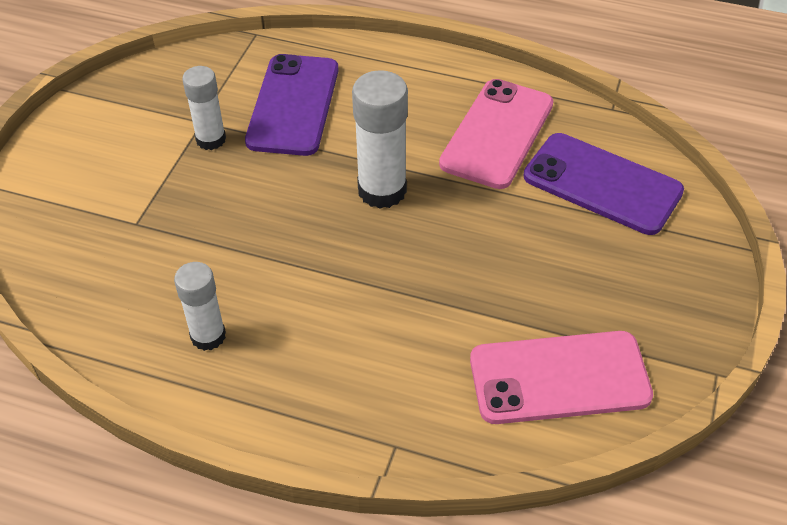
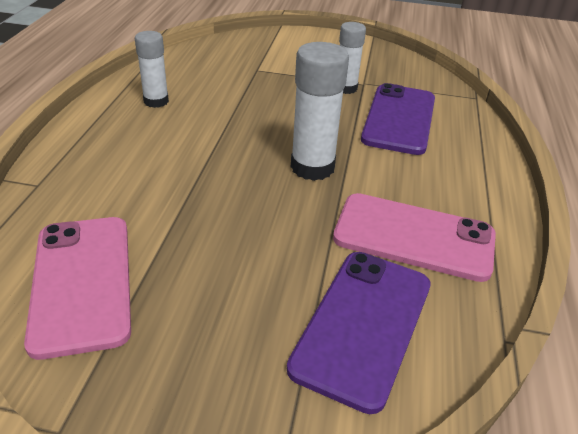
camera: 80 degrees right, 10 degrees down
(293, 105) = (399, 119): purple phone -> purple phone turned 75 degrees counterclockwise

